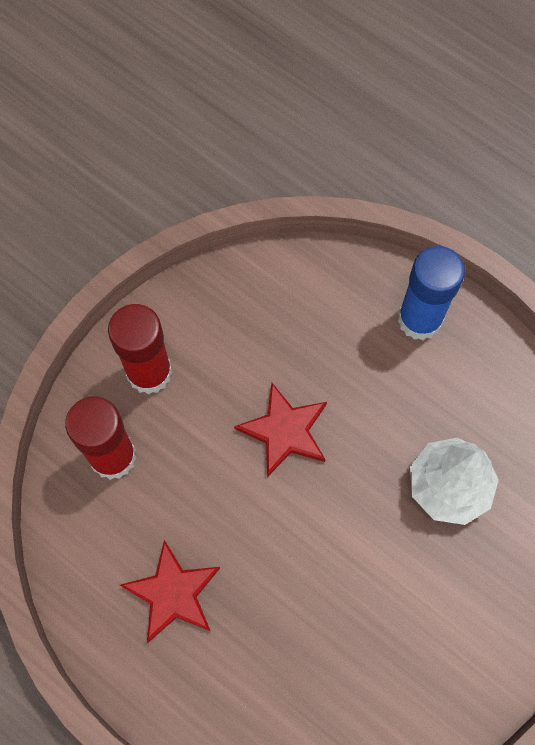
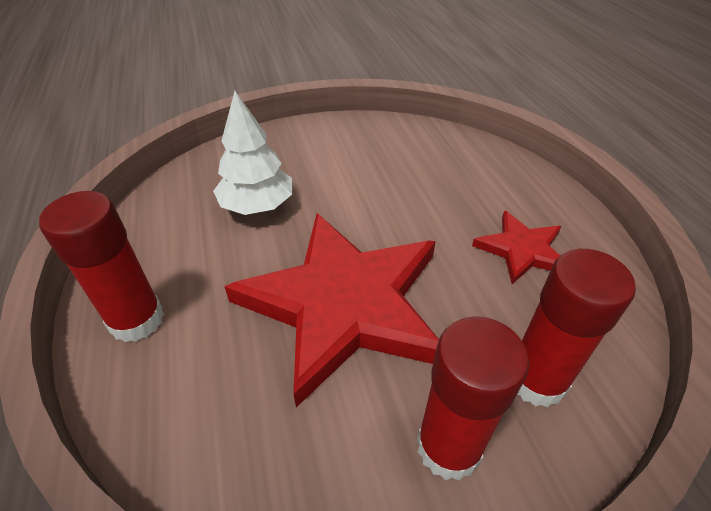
camera: 145 degrees left, 25 degrees down
(284, 431) = (344, 304): red star -> red star, size x2.10
(419, 319) = (137, 320): blue glue stick -> red glue stick

